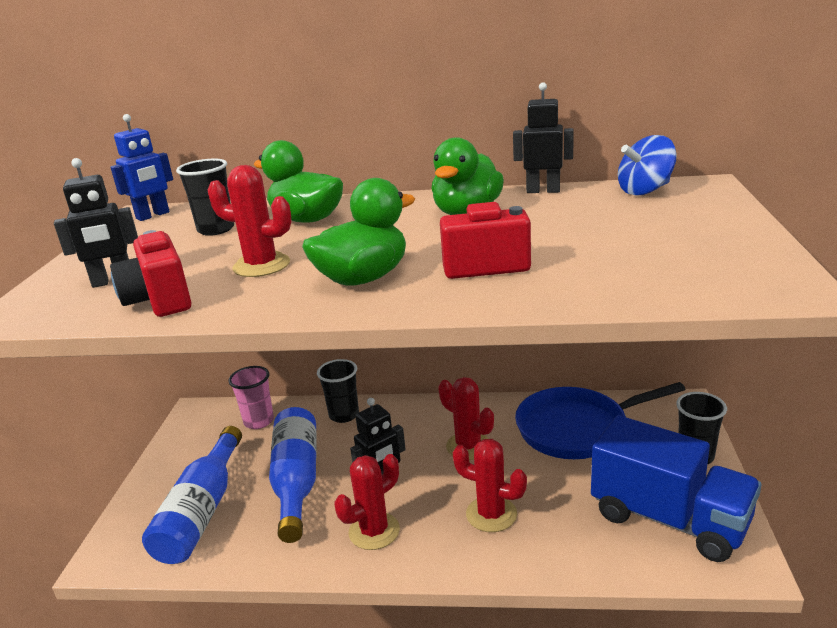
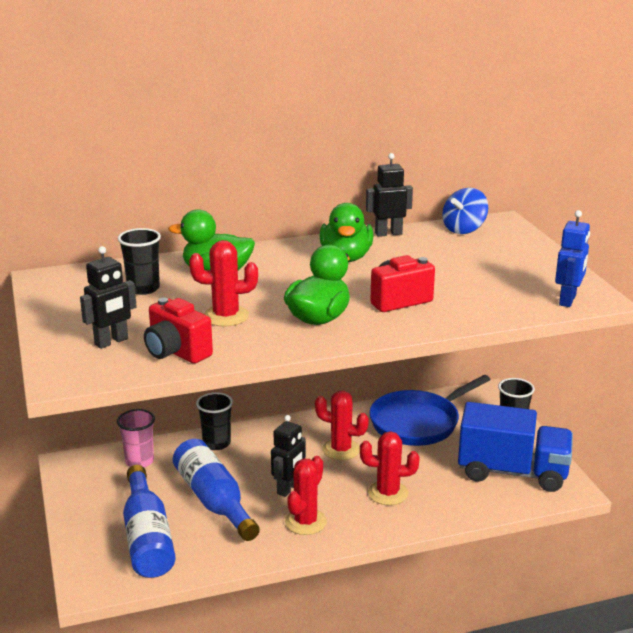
camera: 25 degrees left, 0 degrees up
(153, 215) = (60, 280): blue robot -> blue robot (568, 300)

